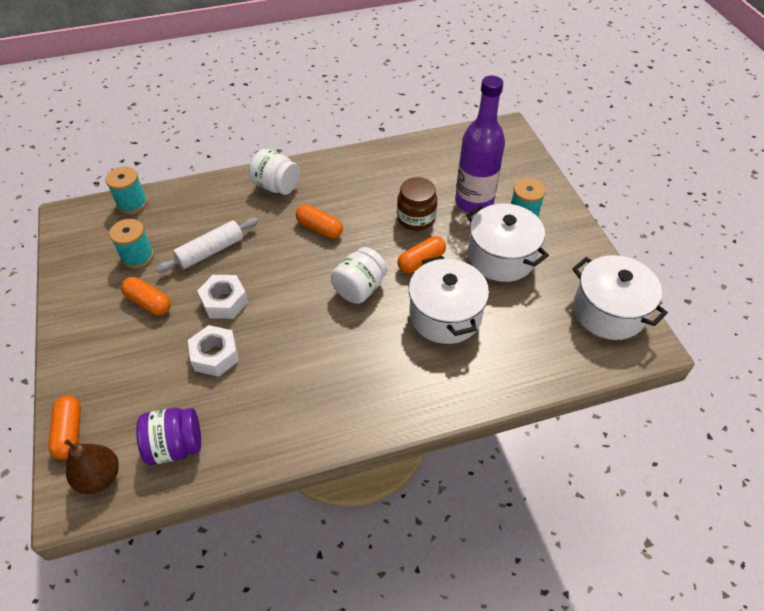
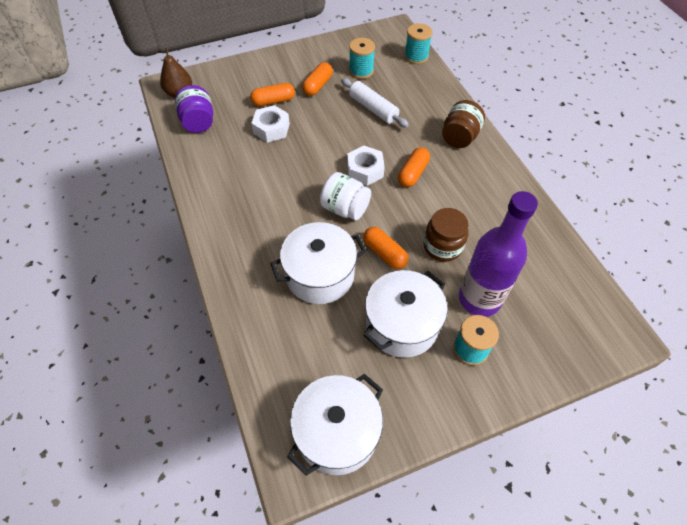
camera: 85 degrees right, 5 degrees up
(69, 432) = (212, 73): orange capsule -> orange capsule (273, 101)
(224, 302) = (322, 125): white nut -> white nut (365, 170)
(276, 186) = (459, 137): white jar -> brown jar

